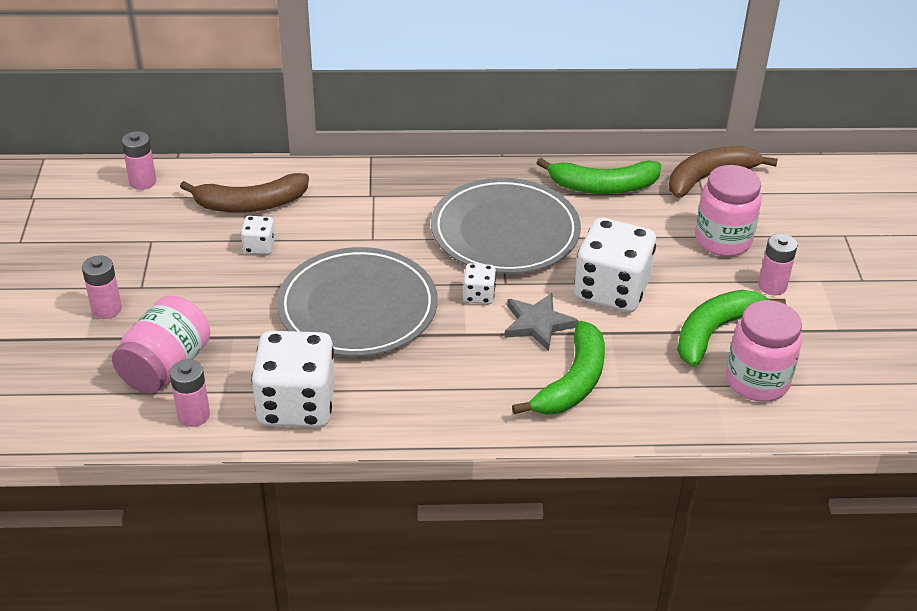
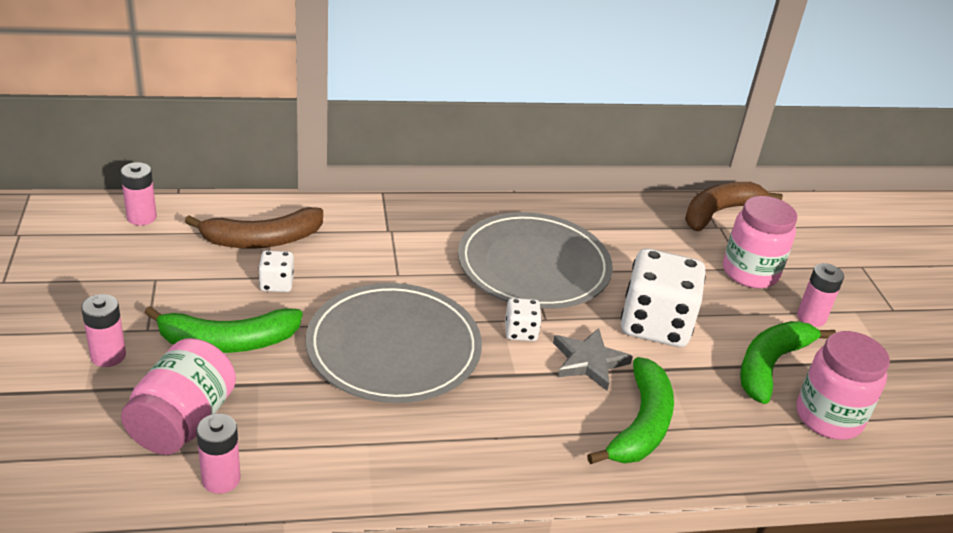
camera: 10 degrees left, 5 degrees down
(296, 405) = (341, 462): white dice -> none
(603, 186) = (620, 221): green banana -> green banana (228, 341)

